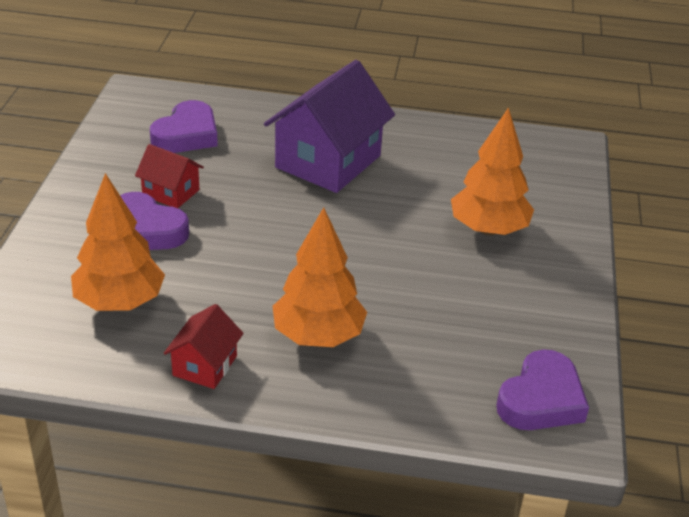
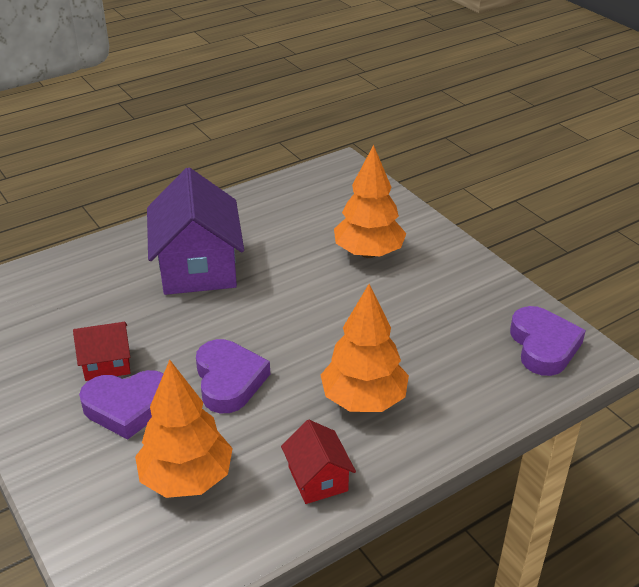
camera: 40 degrees left, 0 degrees up
(186, 135) = (55, 309): purple heart -> purple heart (229, 380)

